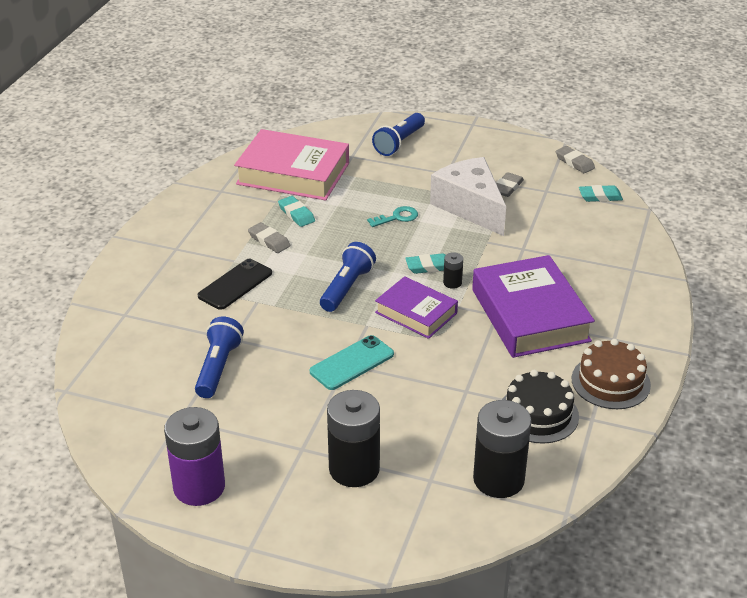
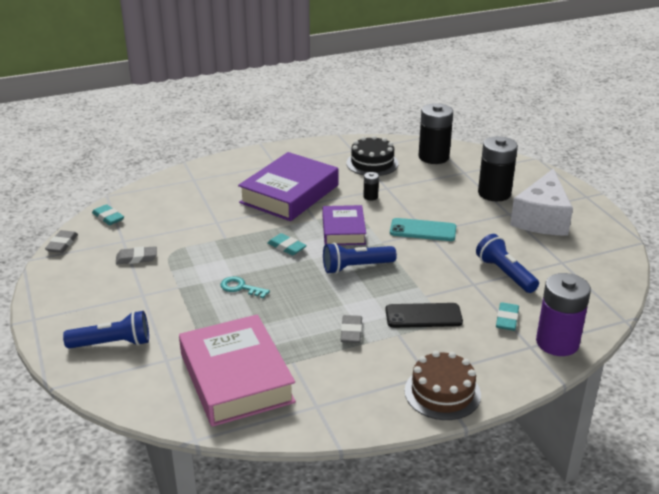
camera: 130 degrees left, 5 degrees down
(199, 487) = (586, 228): purple battery -> purple battery (557, 343)
(218, 367) = (505, 274): blue flashlight -> blue flashlight turned 90 degrees clockwise
(296, 214) = (298, 339): turquoise eraser -> turquoise eraser (507, 319)
(452, 283) = (293, 231): black battery -> black battery (370, 197)
(470, 207) = (185, 262): white cheese -> white cheese (542, 218)
(610, 382) = (315, 154): brown cake -> brown cake (442, 393)

